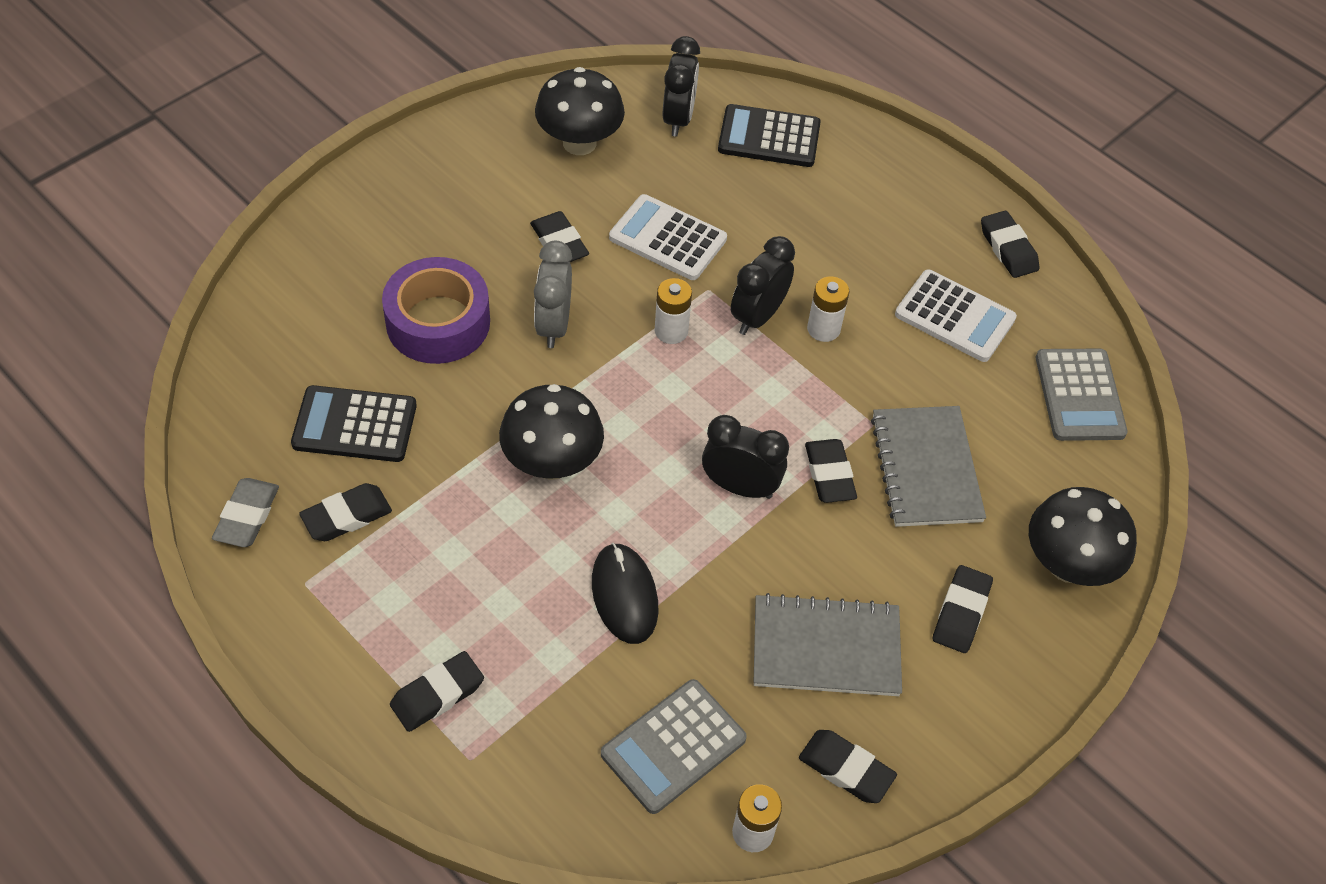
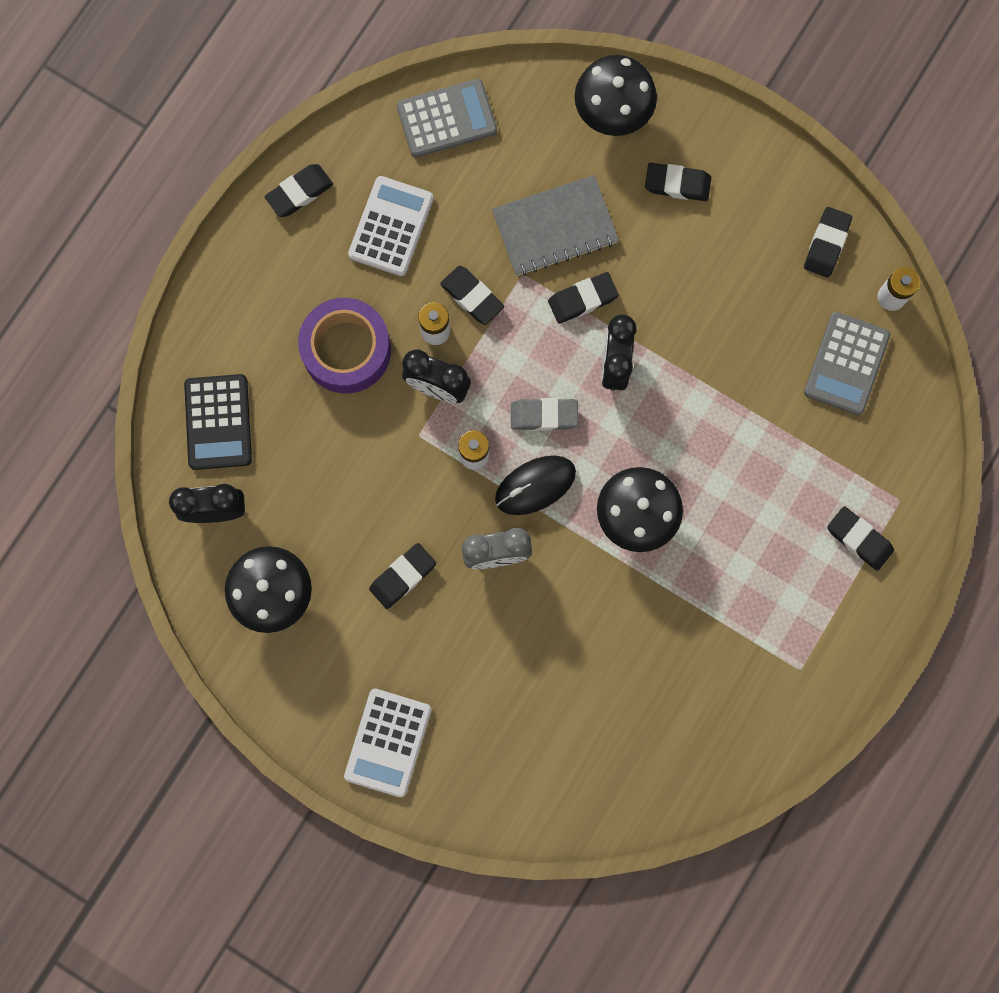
camera: 100 degrees left, 25 degrees up
(247, 516) = (757, 737): grey eraser -> grey eraser (544, 415)
(347, 516) = (733, 659): black eraser -> black eraser (472, 297)
(355, 425) = (647, 685): black calculator -> none
(438, 322) = (522, 653): purple tape -> purple tape (346, 350)
(624, 595) = (737, 428): black mouse -> black mouse (535, 485)
(668, 238) = (370, 483): white calculator -> white calculator (388, 742)
(673, 746) = (846, 364): grey calculator -> grey calculator turned 75 degrees clockwise
(826, 648) = (736, 274): grey notebook -> none

